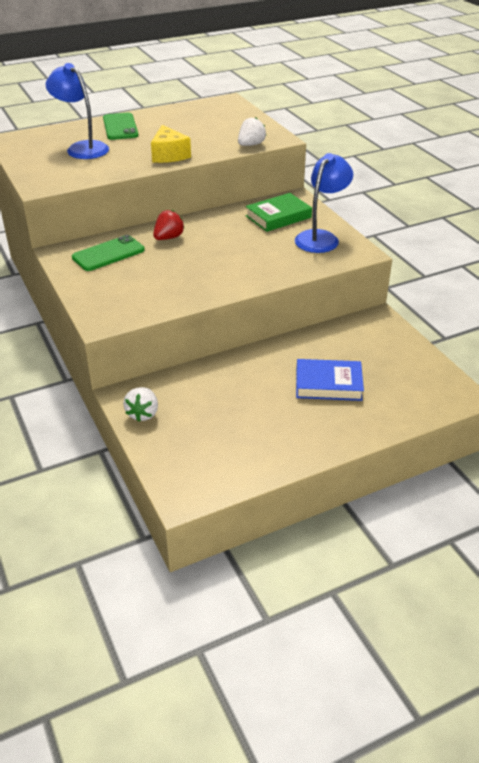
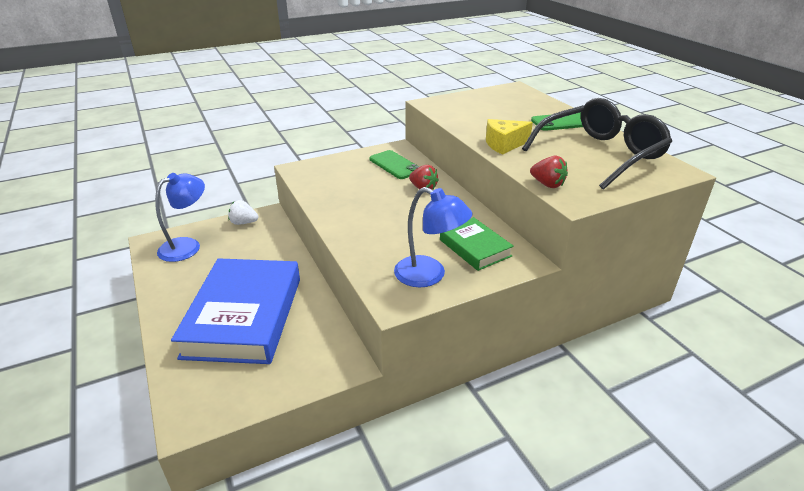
camera: 90 degrees right, 5 degrees down
(82, 148) = (507, 111): blue lamp -> blue lamp (187, 246)
(194, 121) = (600, 154): none -> black glasses
(251, 145) = (547, 184): white strawberry -> red strawberry
(328, 384) = (244, 316): blue book -> blue book, size x1.98

